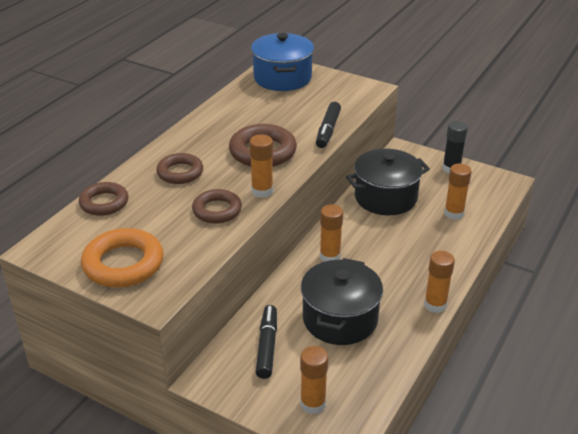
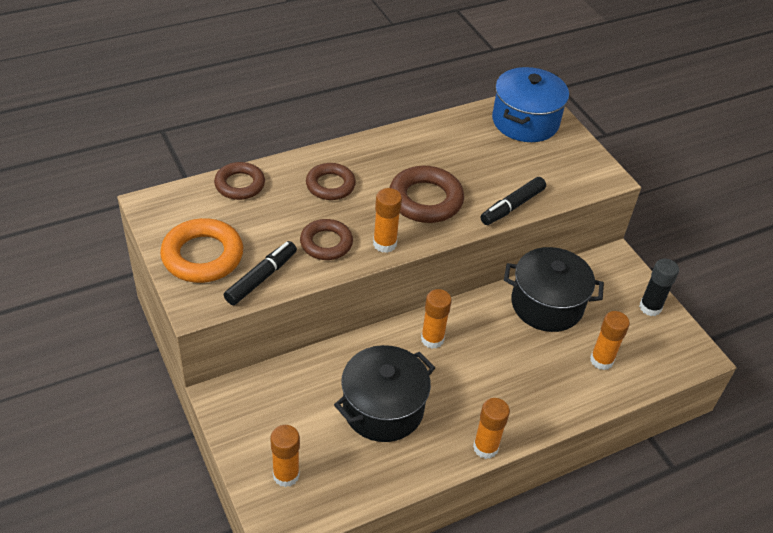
camera: 30 degrees right, 10 degrees up
(267, 346) = (296, 397): black marker -> black marker (261, 278)

